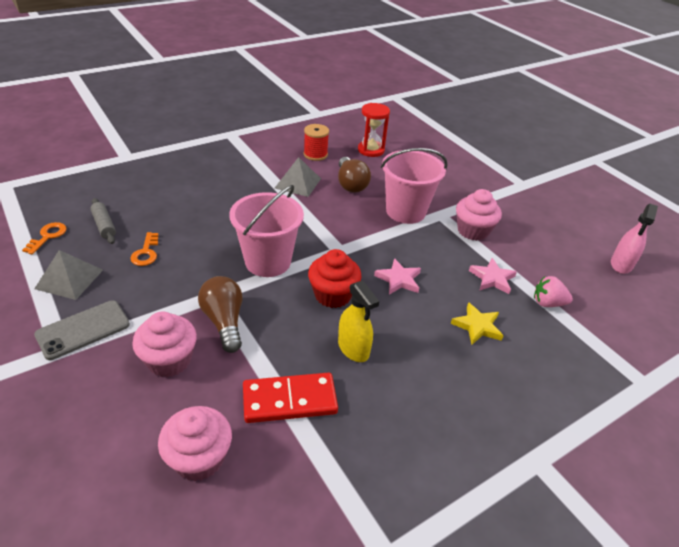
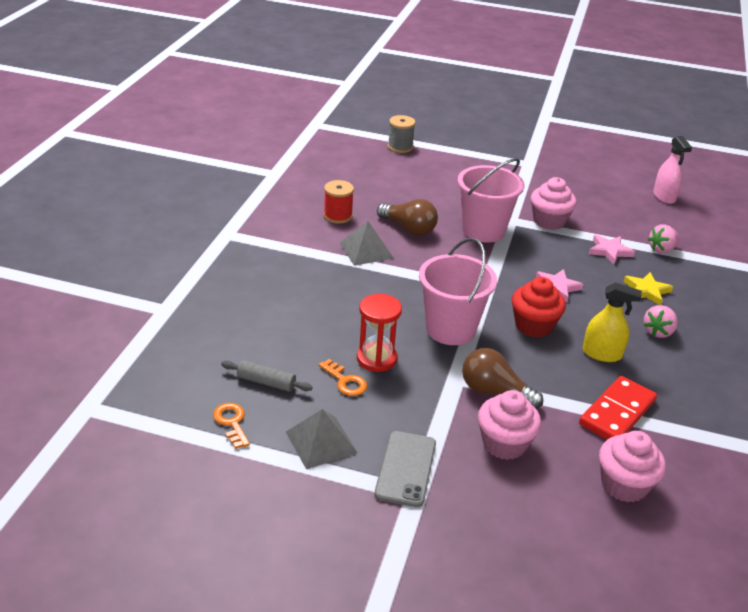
camera: 40 degrees left, 5 degrees down
(371, 150) = (377, 188): red hourglass -> red hourglass (376, 359)
(433, 132) = (400, 147): none -> grey spool
(433, 363) = (658, 332): none -> pink strawberry

